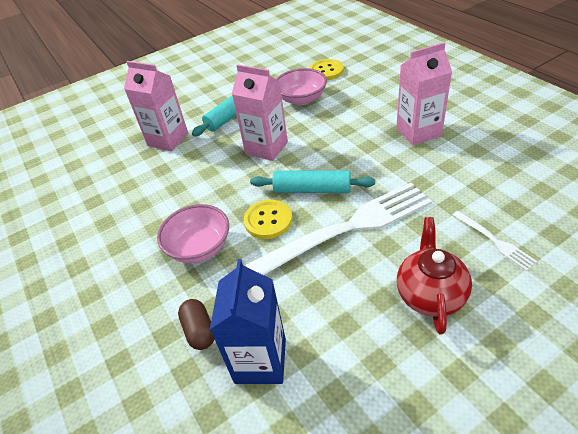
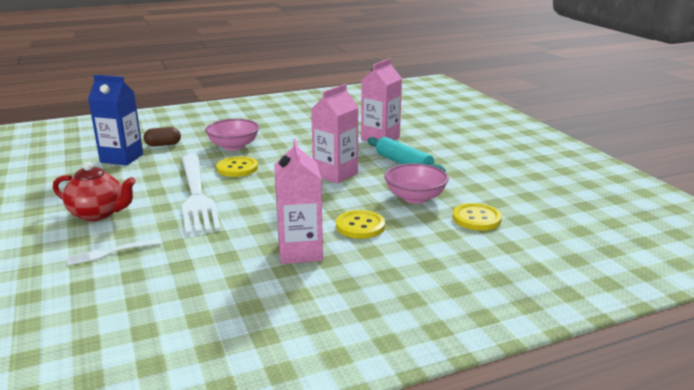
camera: 95 degrees right, 20 degrees down
(312, 189) = (257, 187): turquoise rolling pin -> none
(362, 114) = (360, 226): none -> yellow button

